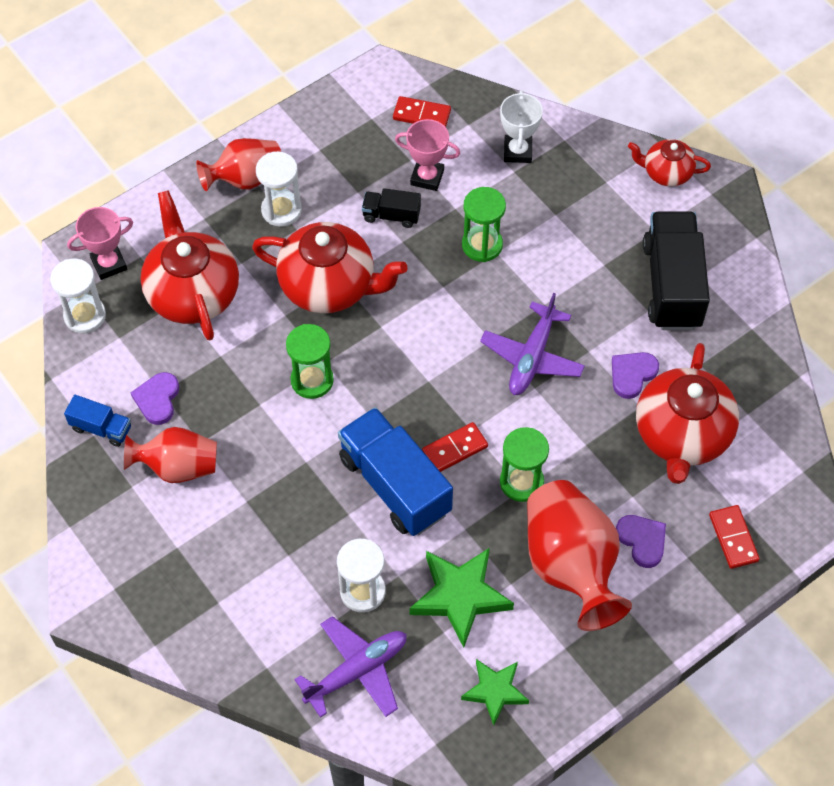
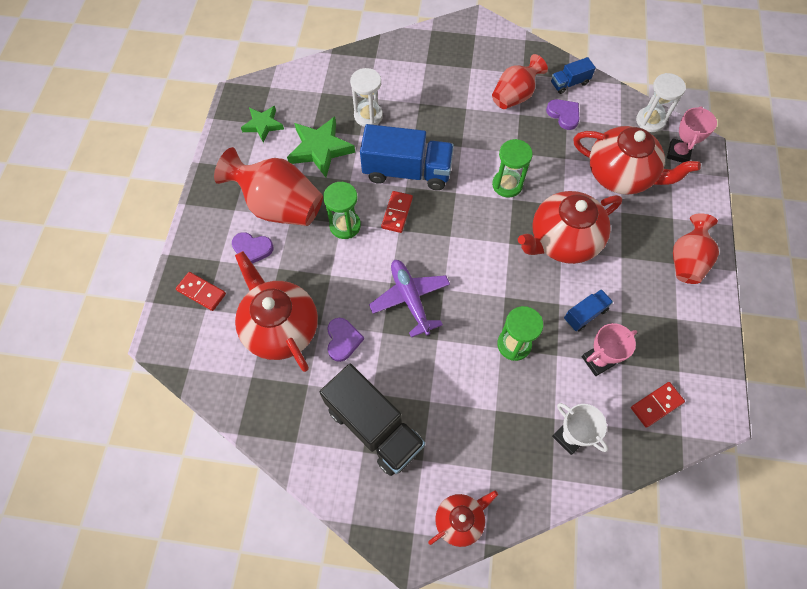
camera: 135 degrees right, 5 degrees up
(281, 210) = (644, 260): white hourglass -> none
(357, 671) = (334, 85): purple plane -> none
(391, 215) = (585, 314): black truck -> blue truck

